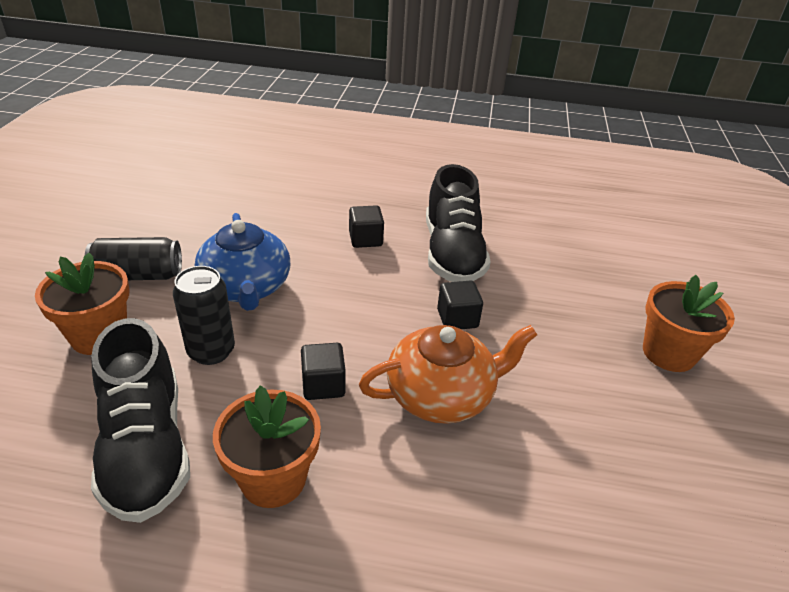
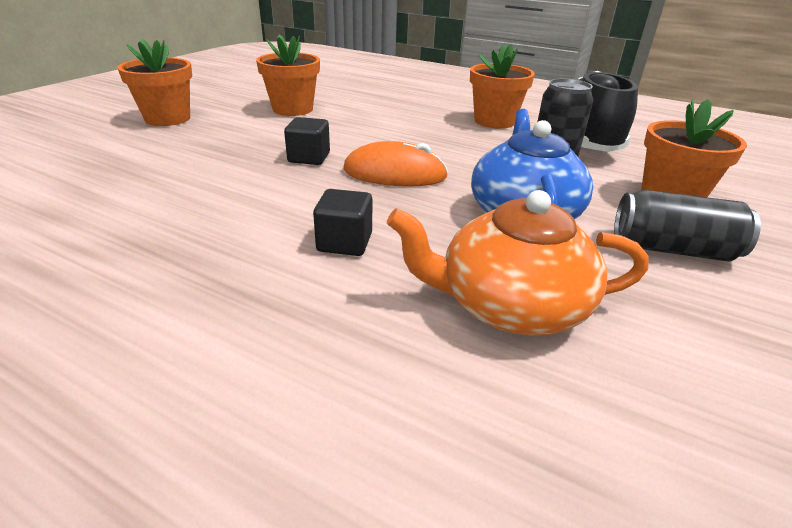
camera: 160 degrees left, 5 degrees down
(323, 385) = (453, 144): black cube -> none
(366, 314) = (394, 173): none -> orange mouse
(442, 394) = (366, 129): orange teapot -> orange teapot (510, 305)
(452, 253) = (244, 206): black shoe -> none
(573, 424) = (292, 109): none -> orange flower pot

